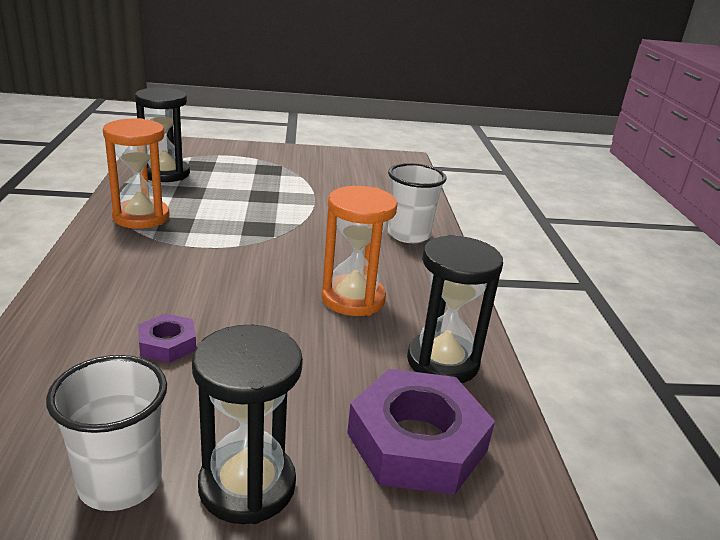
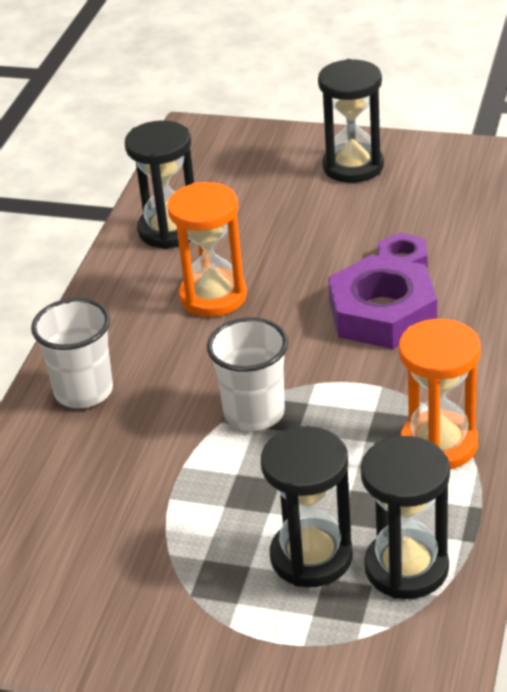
camera: 155 degrees left, 10 degrees up
(120, 482) = (431, 174): white cup -> white cup (254, 413)
(221, 176) = (311, 557): none -> black hourglass
(417, 441) = (231, 180): purple nut -> purple nut (382, 313)

